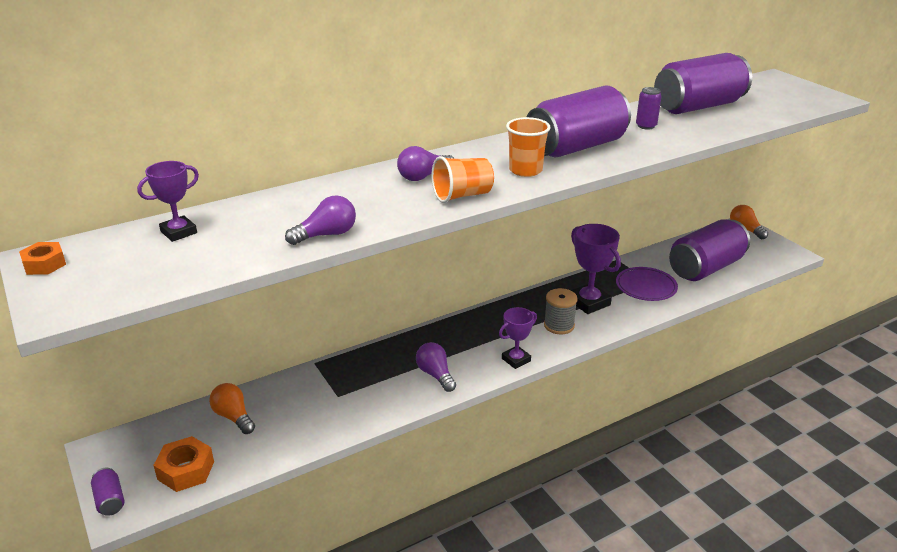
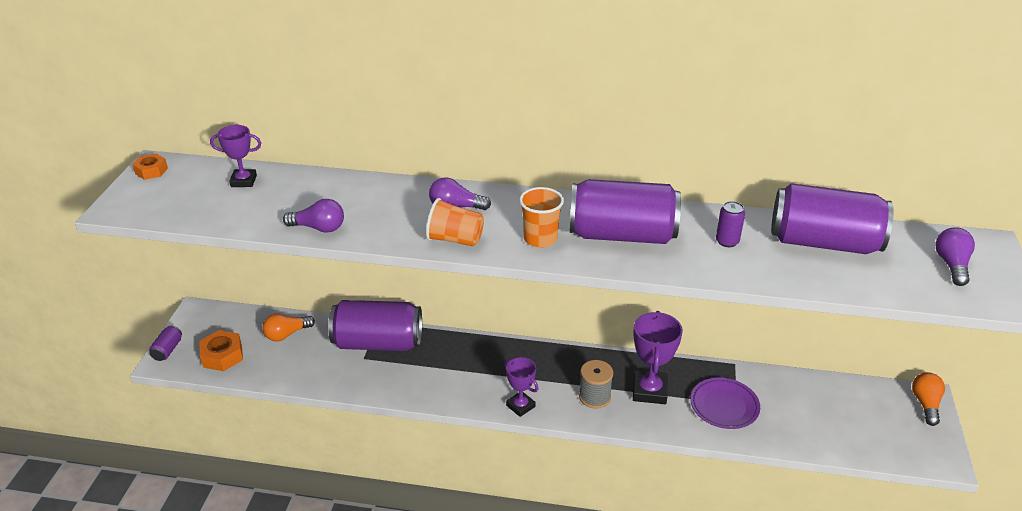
camera: 40 degrees right, 5 degrees up
(234, 417) = (287, 334): orange light bulb -> orange light bulb turned 120 degrees counterclockwise
(435, 375) = (446, 382): purple light bulb -> purple light bulb (951, 265)
(516, 360) = (520, 406): purple trophy -> purple trophy turned 45 degrees clockwise
(705, 268) = (815, 421): purple can -> purple can (378, 343)

